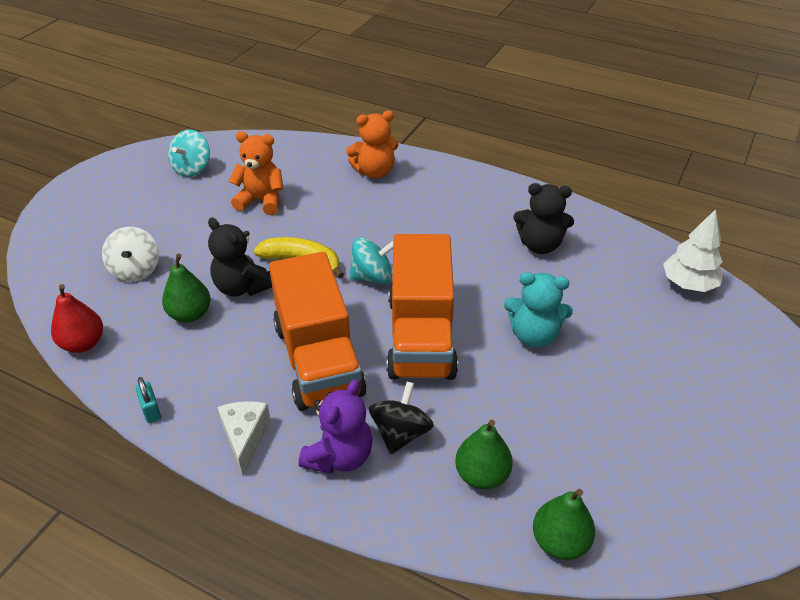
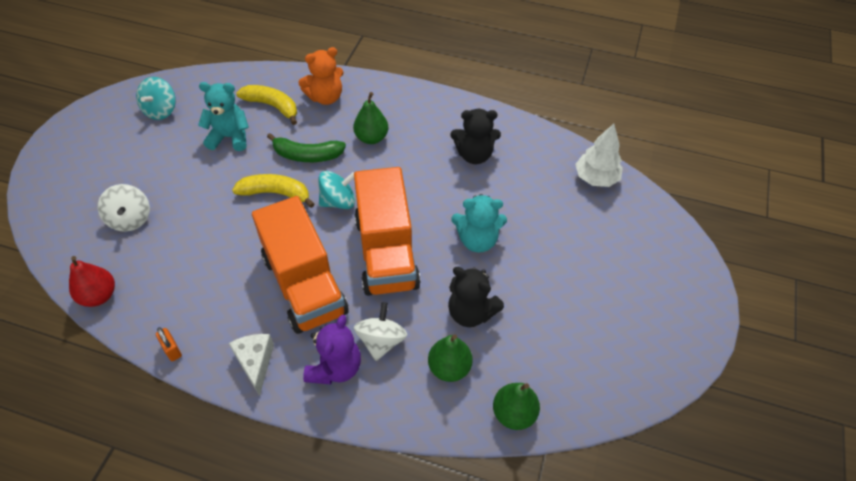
camera: 10 degrees left, 10 degrees up
(151, 411) = (172, 349): turquoise padlock -> orange padlock
(190, 314) = (187, 256): green pear -> green pear (371, 138)
(242, 287) = (228, 225): black teddy bear -> black teddy bear (471, 312)
(261, 201) = (230, 137): orange teddy bear -> turquoise teddy bear
(314, 175) = (272, 106): none -> yellow banana
(344, 226) = (307, 155): none -> green banana
(400, 433) = (381, 341): black spinning top -> white spinning top

